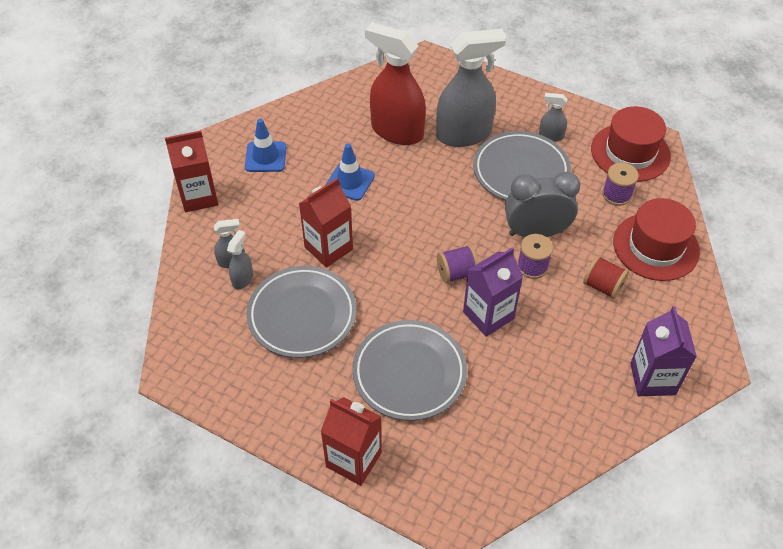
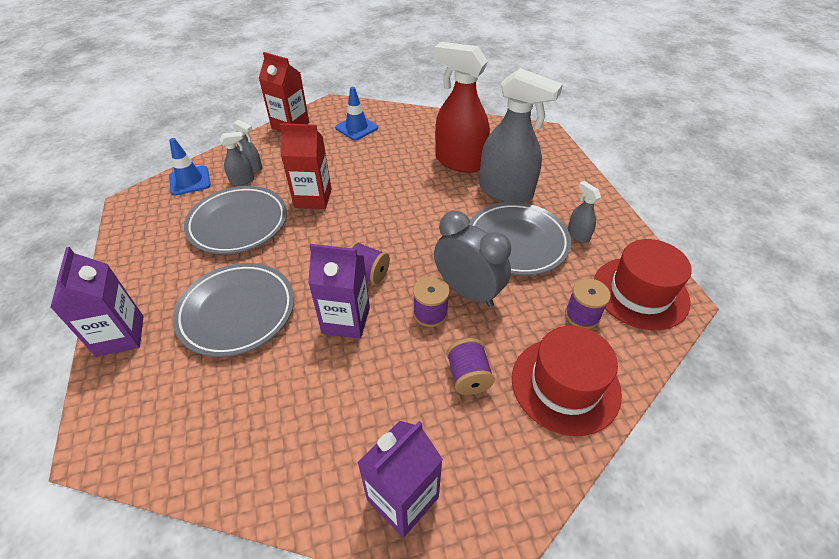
camera: 45 degrees right, 5 degrees down
(350, 181) = (384, 170): blue traffic cone -> blue traffic cone (190, 181)
(353, 460) = (120, 336): red carton -> purple carton
(397, 131) = (459, 161): red spray bottle -> red spray bottle turned 45 degrees counterclockwise
(603, 286) = (468, 376): red spool -> purple spool

